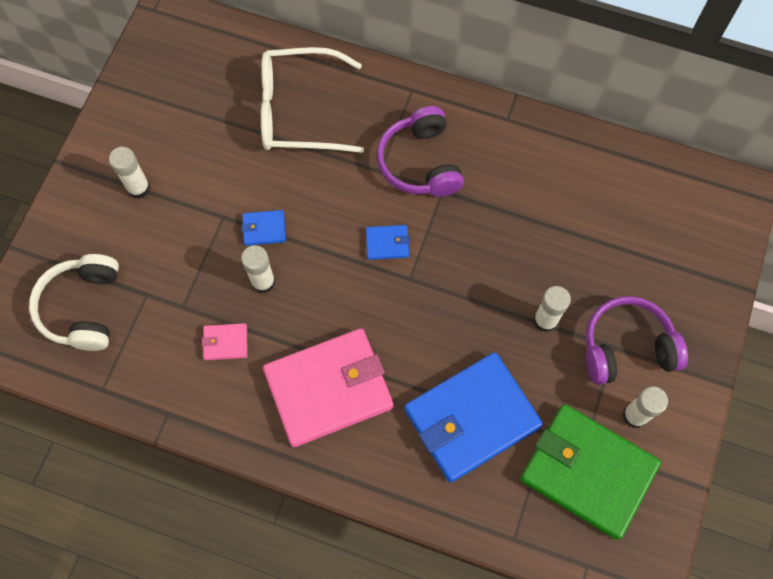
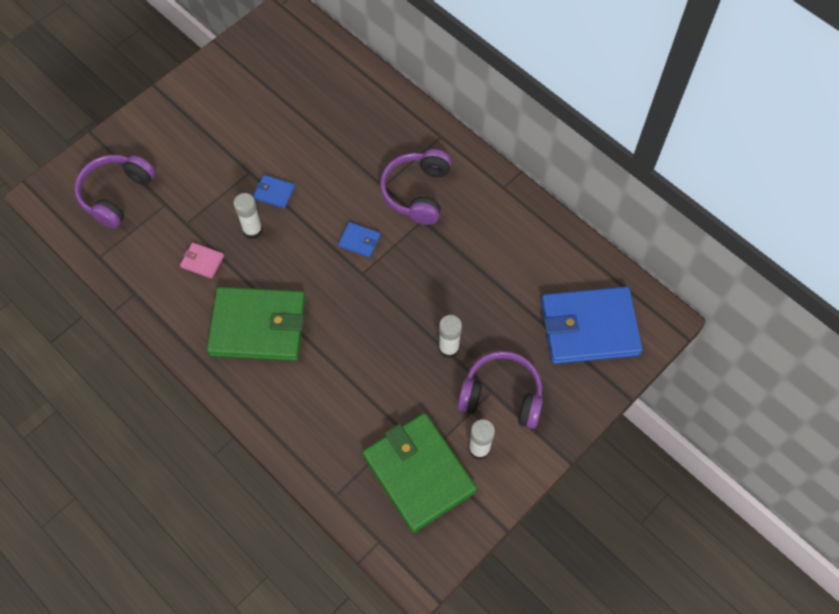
camera: 25 degrees right, 5 degrees down
(83, 308) = (116, 195): white headphones -> purple headphones
(138, 188) = (200, 127): white glue stick -> none
(299, 111) = (347, 118): white glasses -> none
(328, 389) = (258, 326): pink wallet -> green wallet
(471, 418) = (352, 394): blue wallet -> blue wallet (589, 327)

